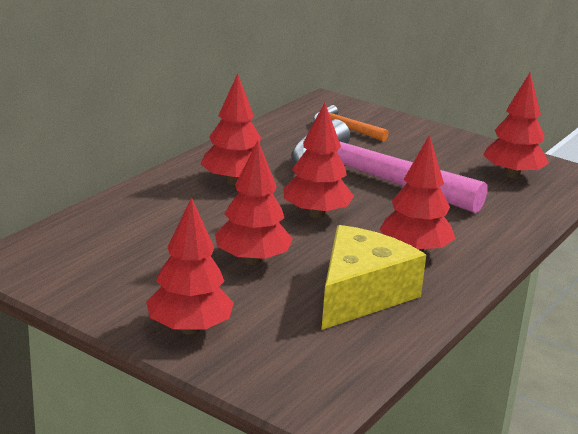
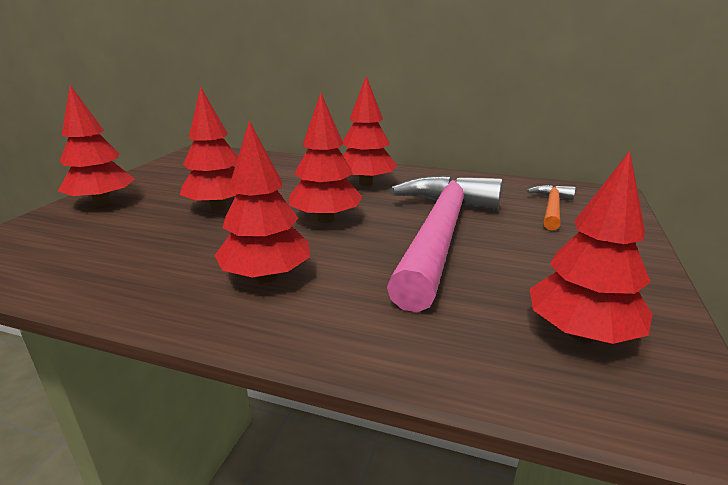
camera: 75 degrees right, 0 degrees up
(361, 294) = (157, 258): yellow cheese -> none

